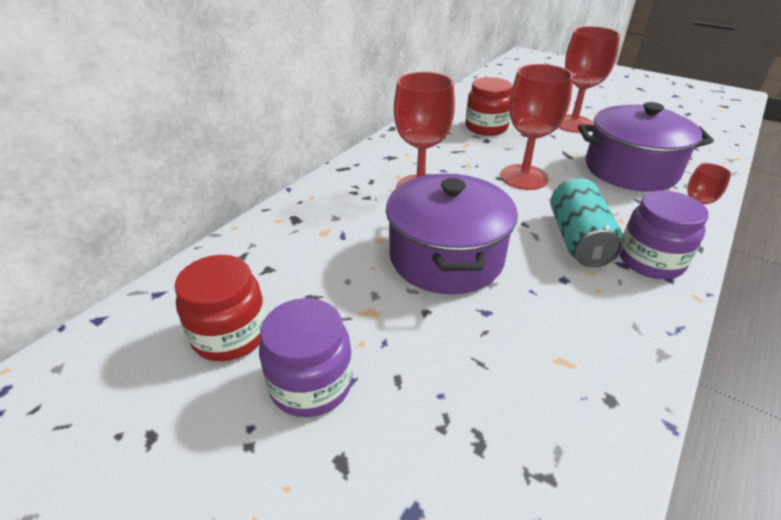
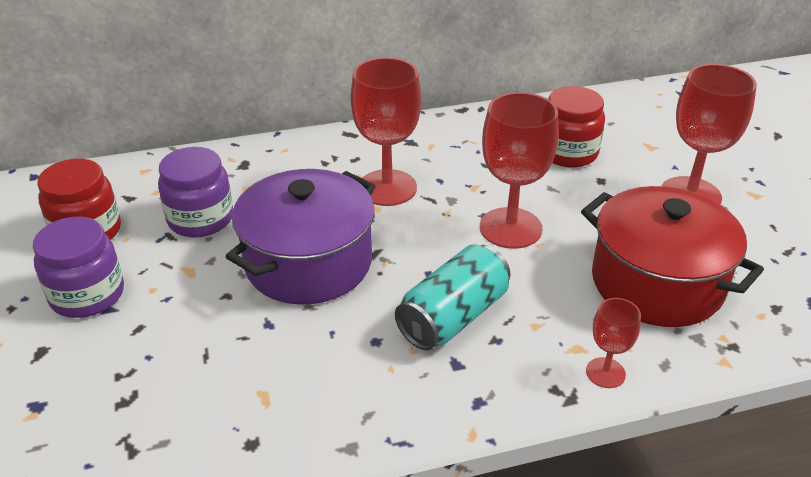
camera: 40 degrees right, 0 degrees up
(630, 170) = (657, 283): purple pot -> red pot
(650, 260) = (490, 377): purple jar -> purple jar (200, 219)

